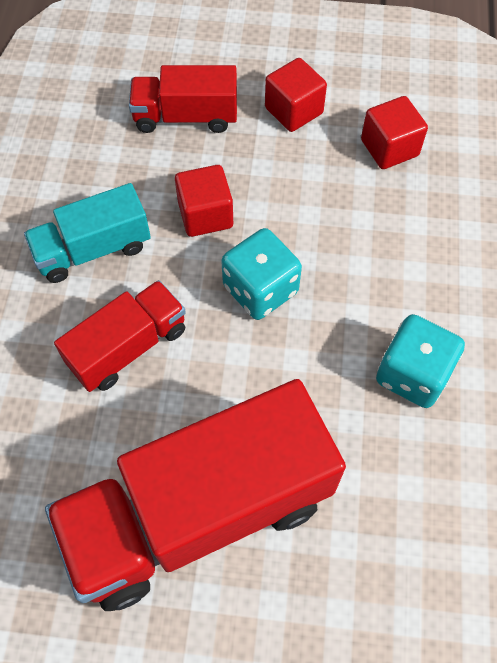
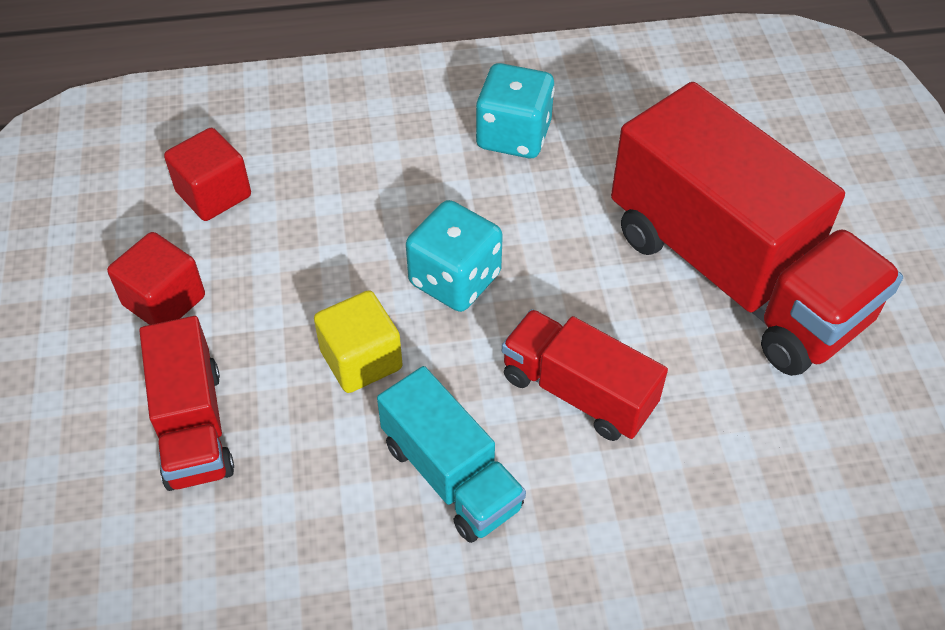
camera: 105 degrees left, 10 degrees down
(205, 215) = (361, 360): red cube -> yellow cube

